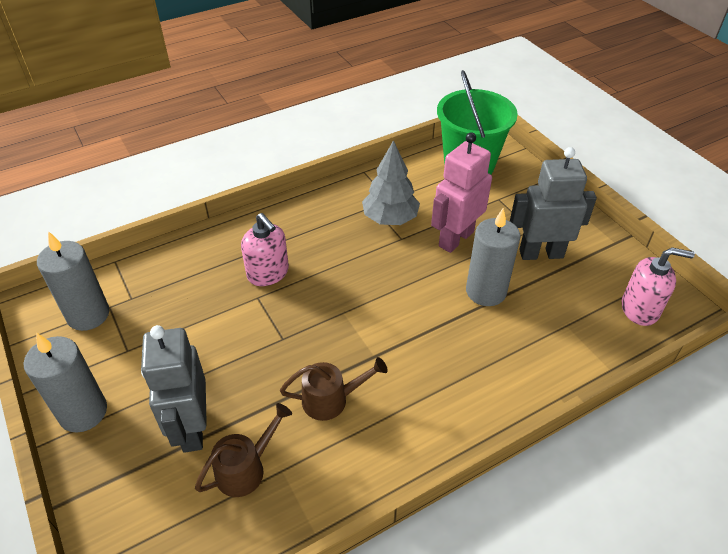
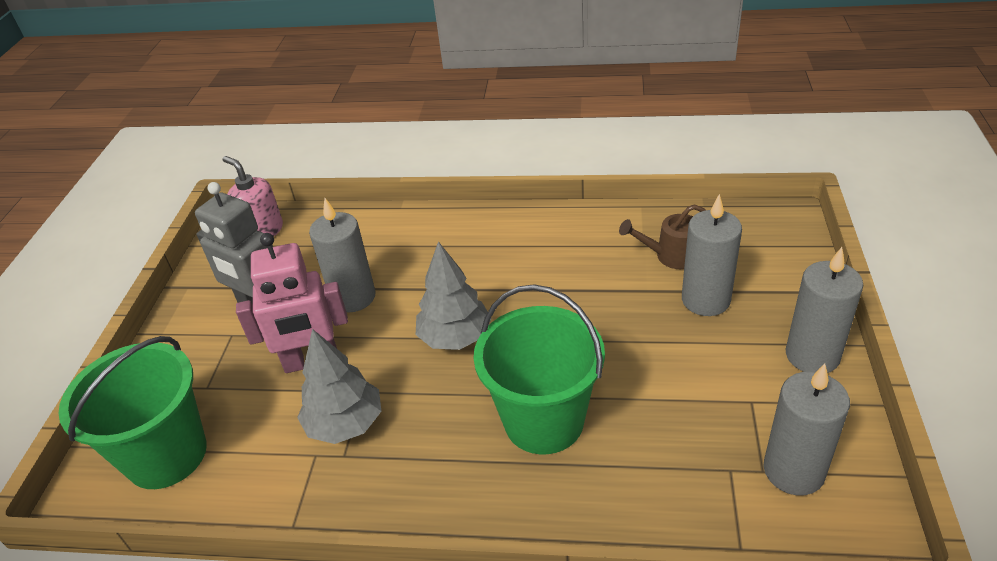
camera: 140 degrees left, 5 degrees down
(192, 428) = (705, 300): grey robot -> grey candle
(268, 273) = (543, 421): pink soap dispenser -> green bucket
(332, 399) = (570, 272): brown watering can -> none
(376, 298) = (455, 338): none -> grey tree

